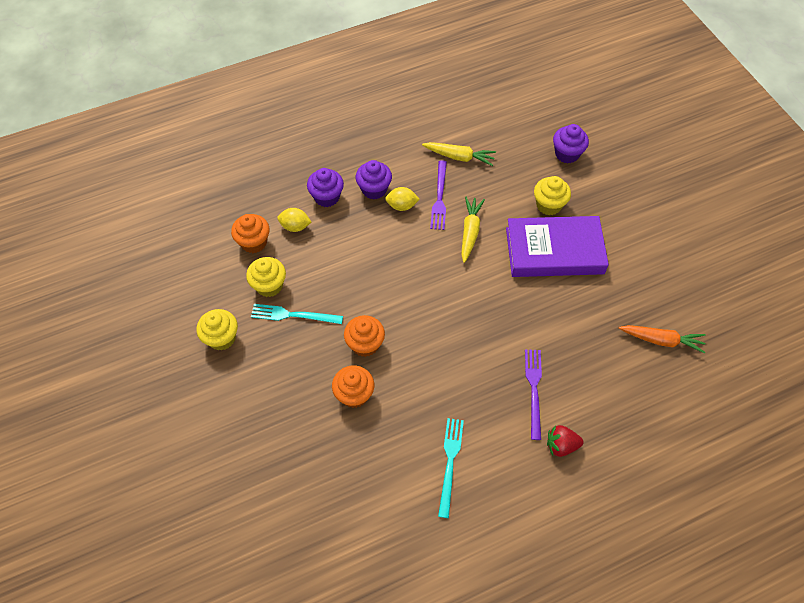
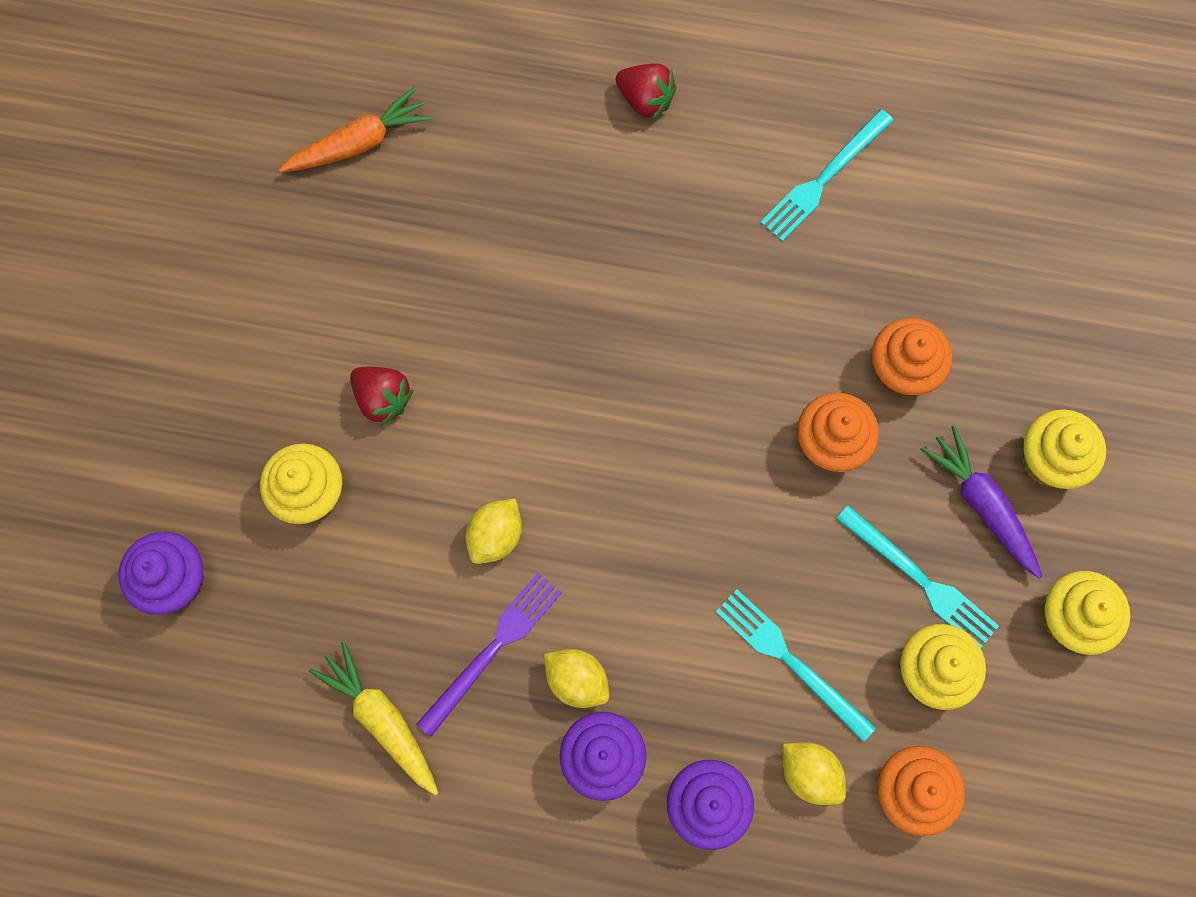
camera: 145 degrees left, 15 degrees up
(265, 397) = (1049, 460): none -> yellow cupcake
(284, 360) = (982, 504): none -> purple carrot
(327, 257) = (790, 660): none -> turquoise fork
(470, 232) = (495, 536): yellow carrot -> yellow lemon
(534, 389) = (618, 198): purple fork -> none
(554, 251) = (383, 398): purple book -> red strawberry
(661, 340) = (359, 143): orange carrot -> orange carrot turned 105 degrees clockwise

